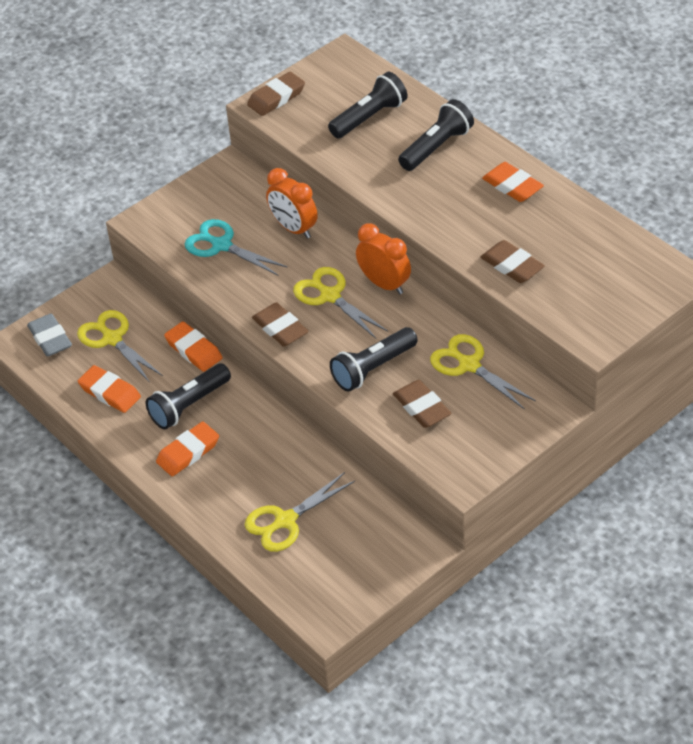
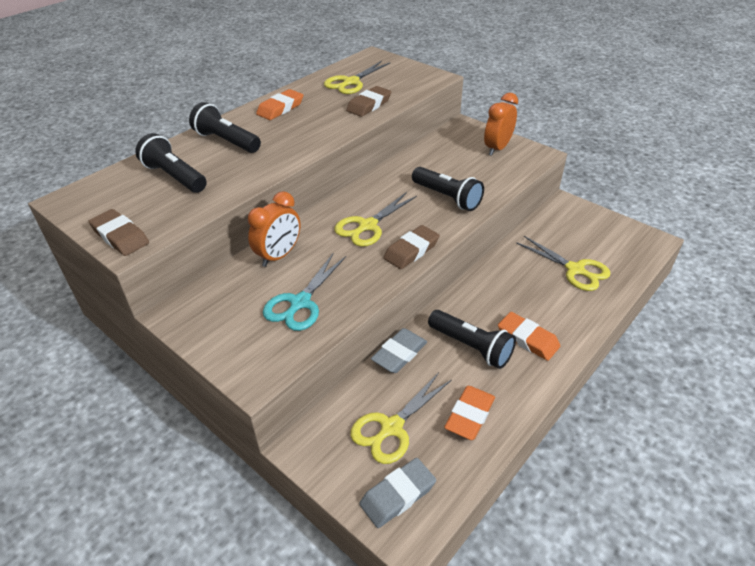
camera: 100 degrees left, 5 degrees down
(194, 350) = (399, 354): orange eraser -> grey eraser
(384, 284) = (351, 199): orange clock -> orange clock (497, 148)
(421, 407) = (480, 173): brown eraser -> none
(469, 365) = (432, 157): yellow scissors -> yellow scissors (351, 82)

